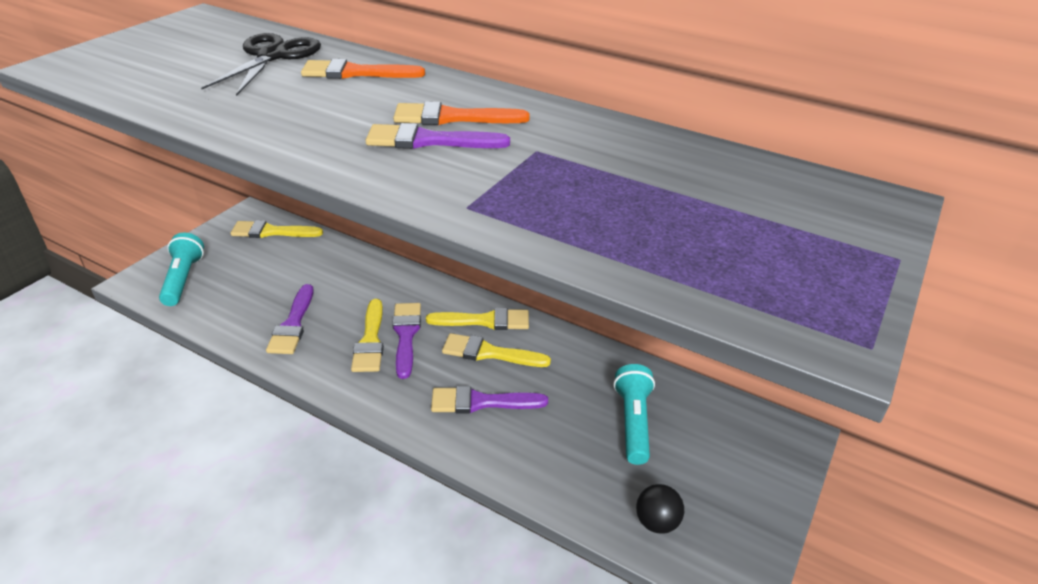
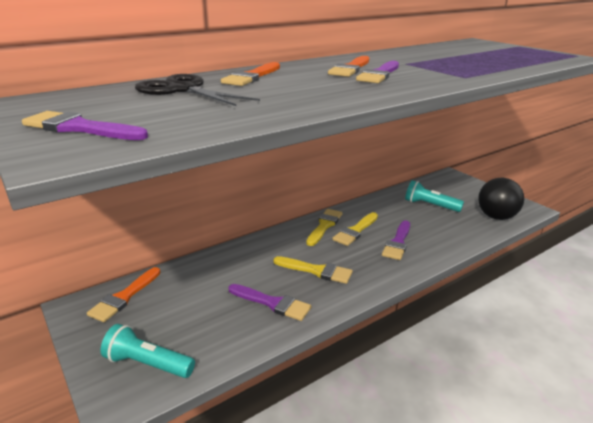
camera: 65 degrees left, 10 degrees down
(271, 232) = (124, 297): yellow brush -> orange brush
(406, 335) = (320, 256): purple brush -> purple brush (80, 128)
(656, 522) = (496, 217): black ball -> black ball, size x1.80

